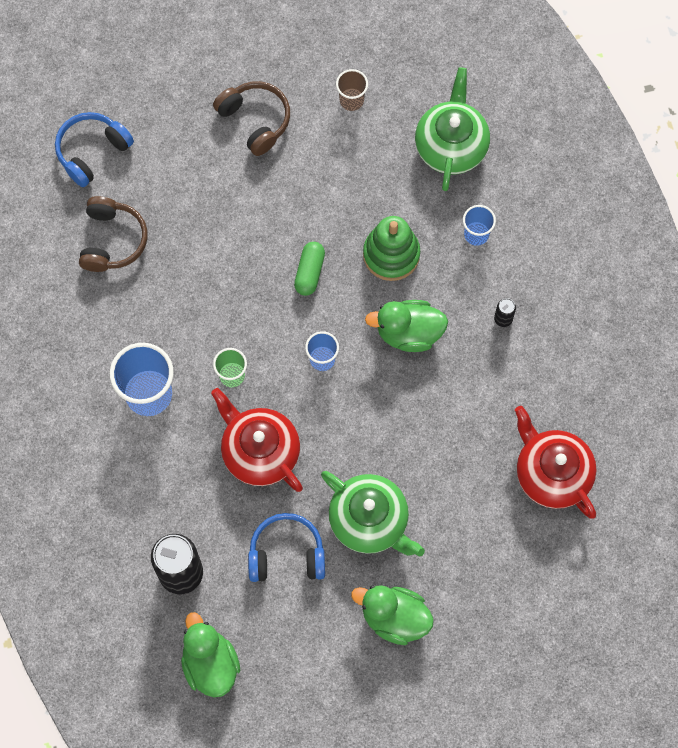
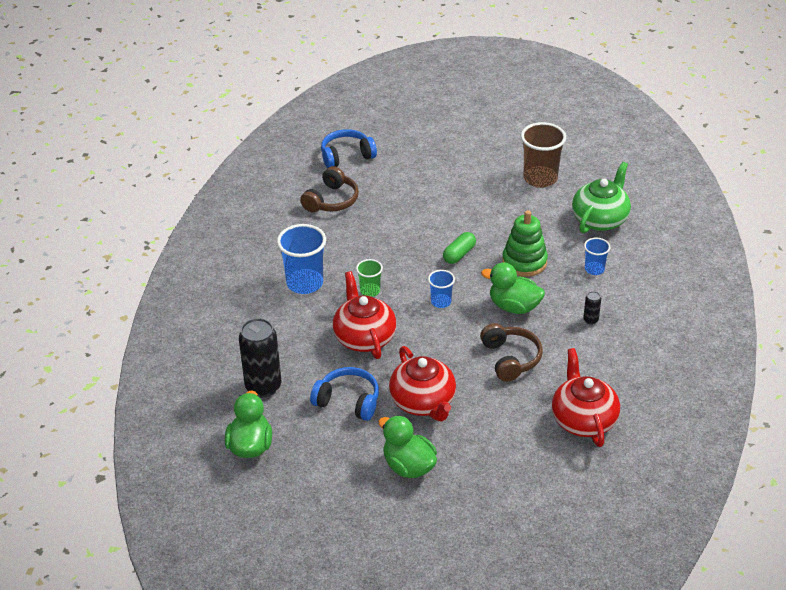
camera: 25 degrees right, 30 degrees down
(255, 120) = (466, 170): brown headphones -> brown headphones (510, 359)
(351, 100) = (540, 178): brown cup -> brown cup, size x1.84
(370, 521) = (423, 402): green teapot -> red teapot

